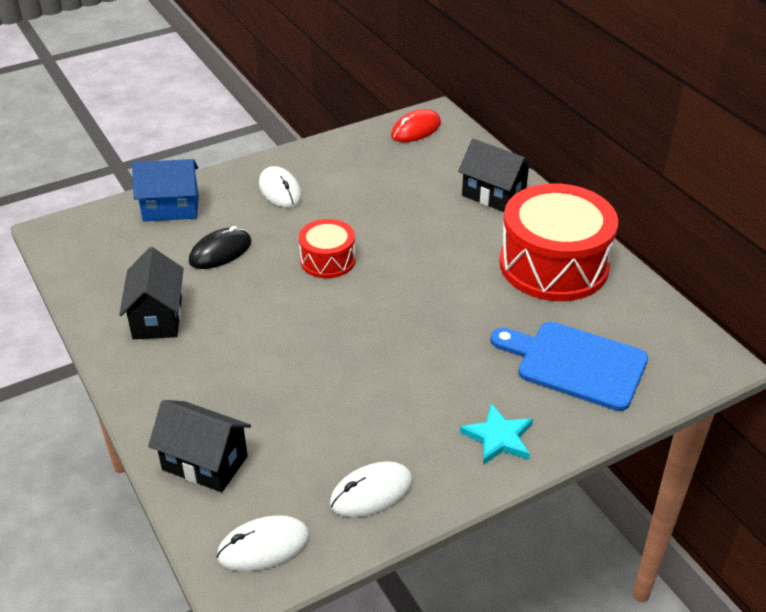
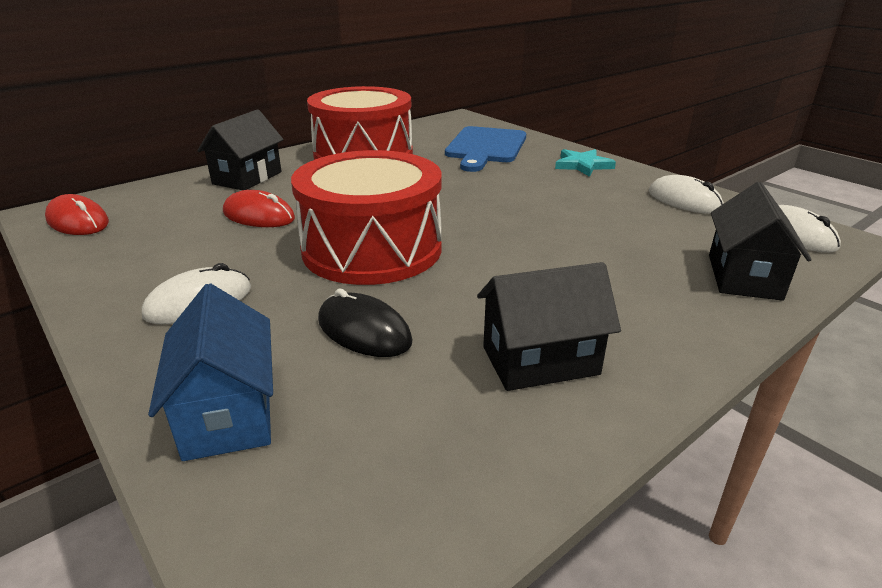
camera: 100 degrees left, 10 degrees down
(327, 260) = (372, 249): red drum -> red drum, size x1.96
(405, 205) = (259, 216): none -> red mouse

